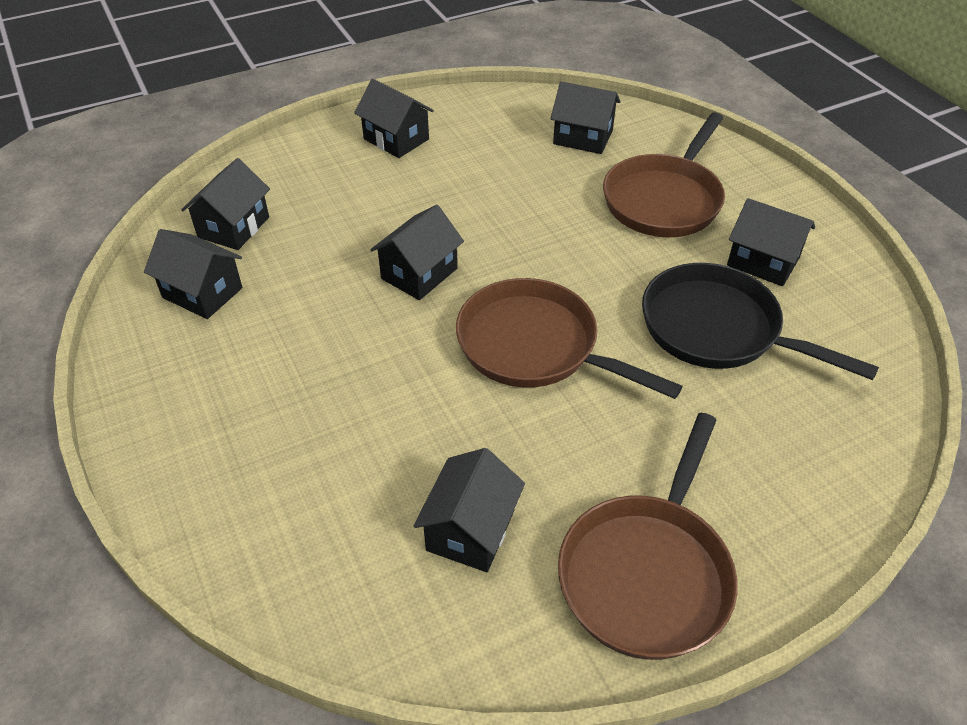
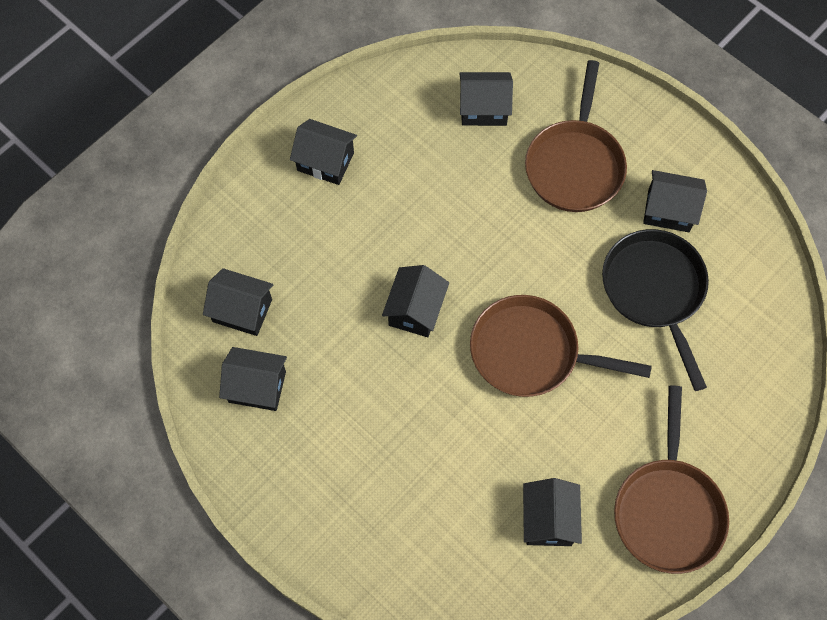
camera: 20 degrees left, 20 degrees up
(234, 227) = (242, 310): black house -> black house turned 75 degrees counterclockwise
(718, 329) = (655, 291): black pan -> black pan turned 60 degrees clockwise

